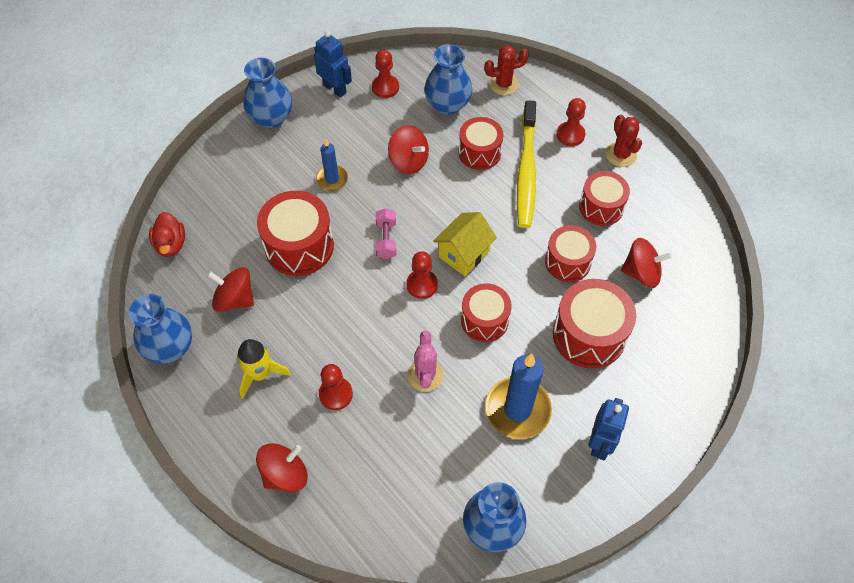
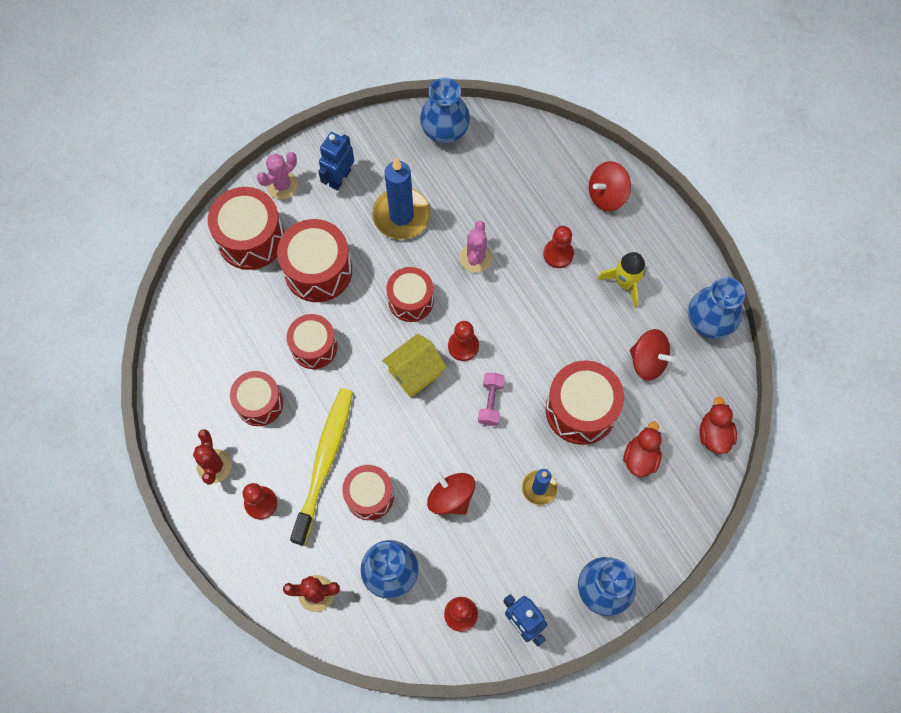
camera: 170 degrees left, 10 degrees up
(241, 215) = (640, 457): none -> red duck
(641, 273) = (246, 323): red spinning top -> none
(662, 423) = (282, 185): none -> pink cactus
(671, 357) = (251, 238): none -> red drum

